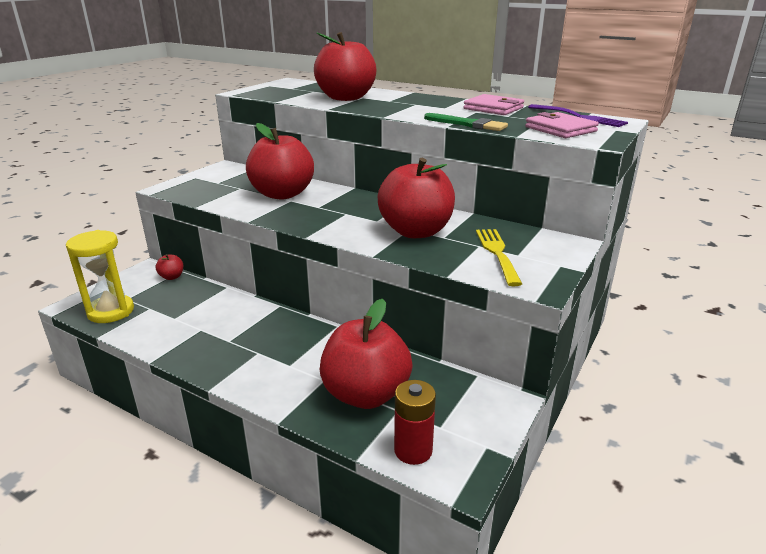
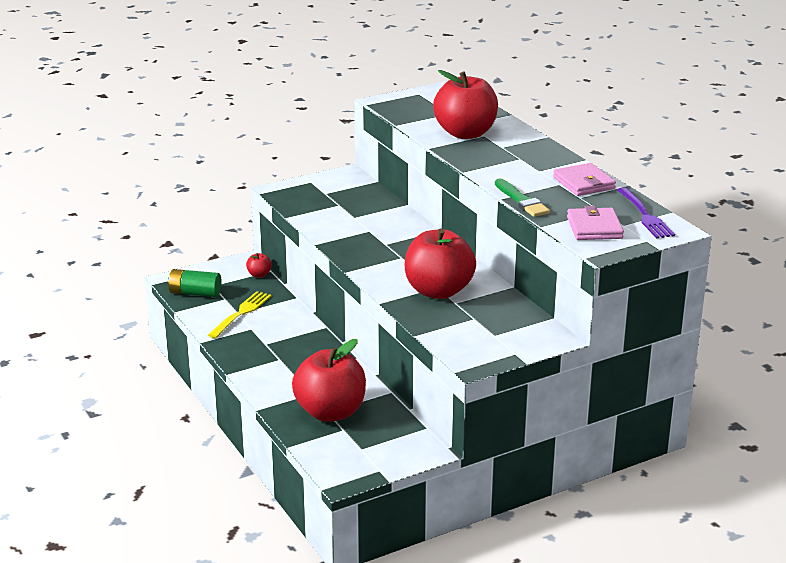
camera: 30 degrees right, 0 degrees up
(111, 311) = (195, 293): yellow hourglass -> green battery
(282, 194) = (368, 222): red apple -> none
(413, 450) = (328, 455): red battery -> none
(497, 253) = (479, 329): yellow fork -> yellow fork (241, 313)

